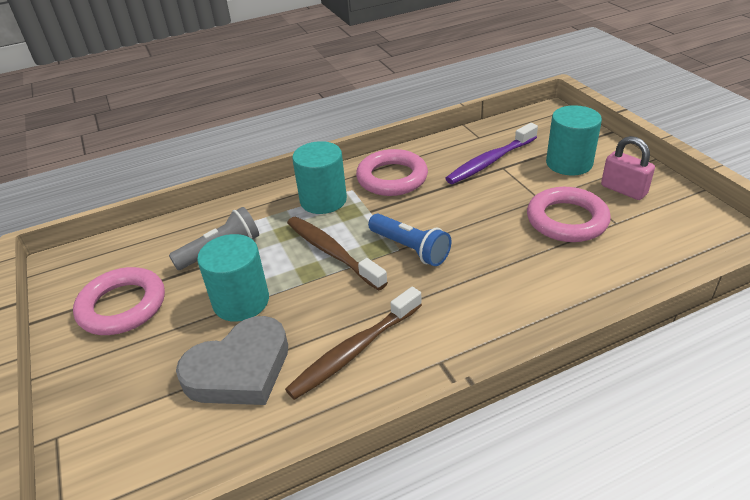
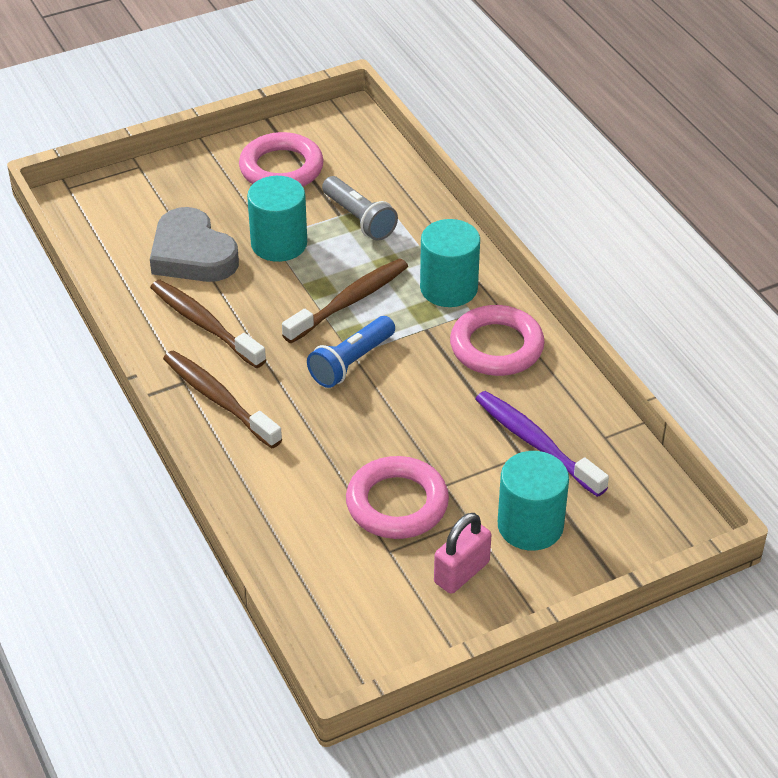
camera: 85 degrees right, 5 degrees up
(463, 332) = (218, 399): none -> brown toothbrush

